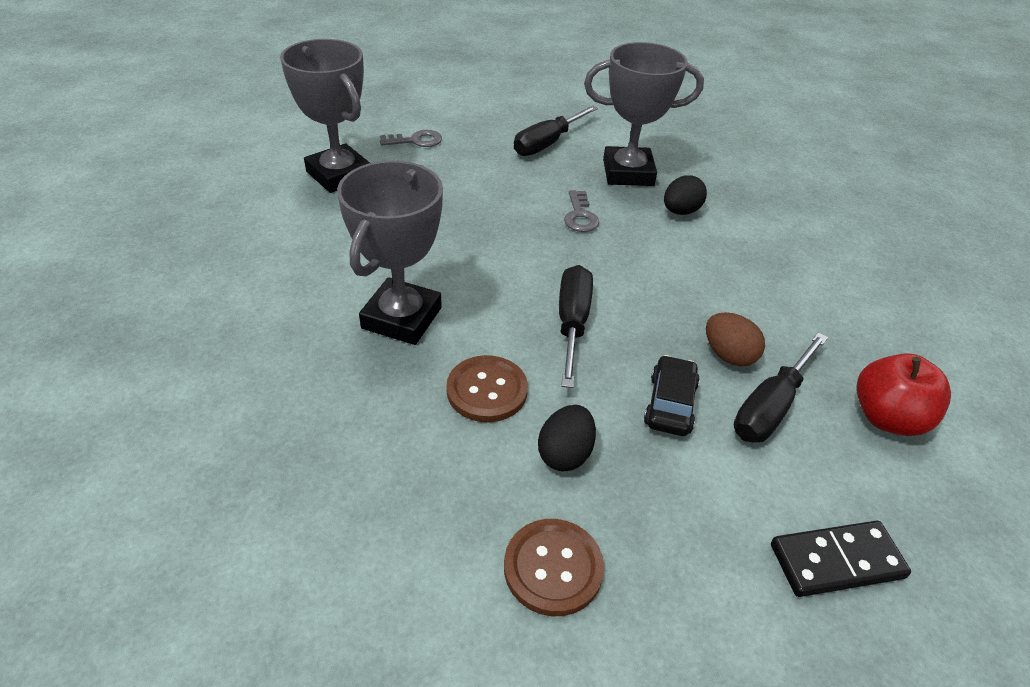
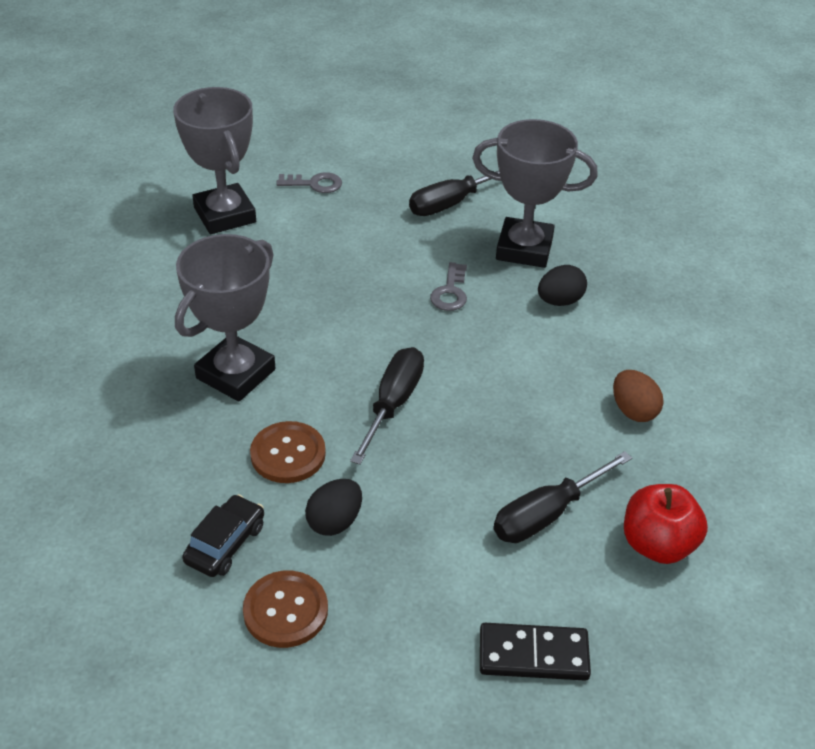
camera: 15 degrees right, 0 degrees up
(670, 404) = (451, 495): black car -> black car (225, 544)
(728, 355) = (531, 459): brown egg -> brown egg (633, 411)

